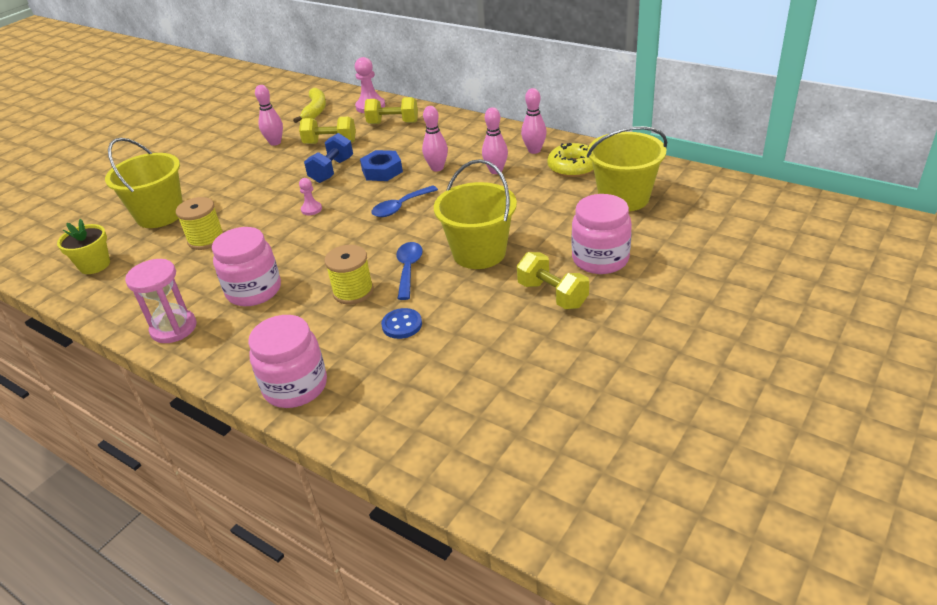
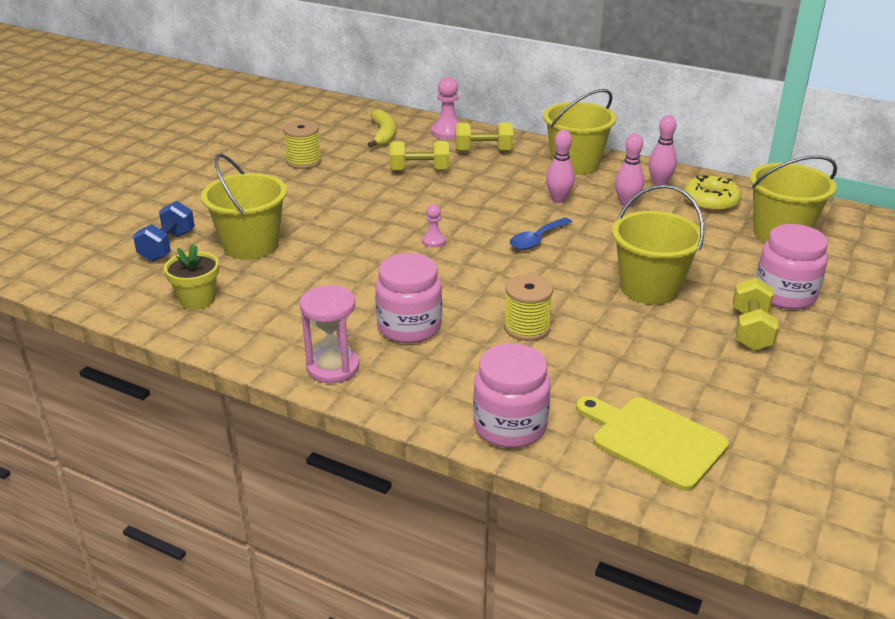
camera: 10 degrees left, 5 degrees down
(206, 239) = (322, 272): yellow spool -> yellow spool (304, 161)
(275, 142) = (352, 169): pink bowling pin -> none
(332, 170) = (436, 200): blue dumbbell -> blue dumbbell (167, 246)
(382, 171) = (496, 201): blue nut -> none
(402, 325) = (600, 361): blue button -> none
(408, 269) = (578, 304): blue spoon -> none
(414, 403) = (653, 440): none -> yellow cutting board
(467, 133) = (575, 164): none -> yellow bucket
(552, 295) = (751, 330): yellow dumbbell -> yellow dumbbell turned 60 degrees clockwise

